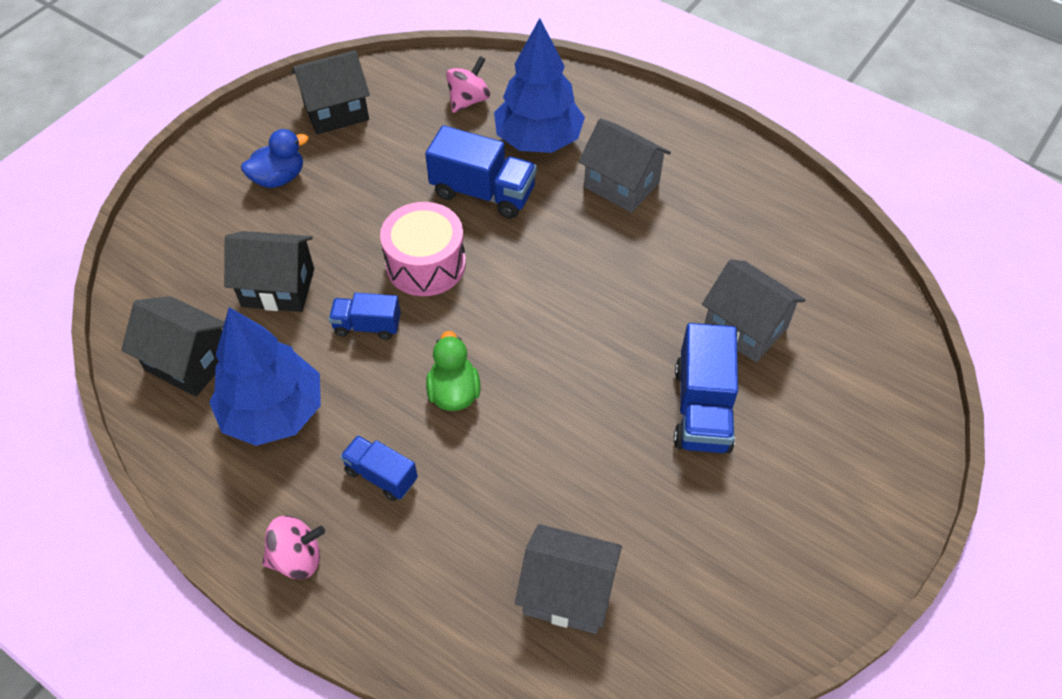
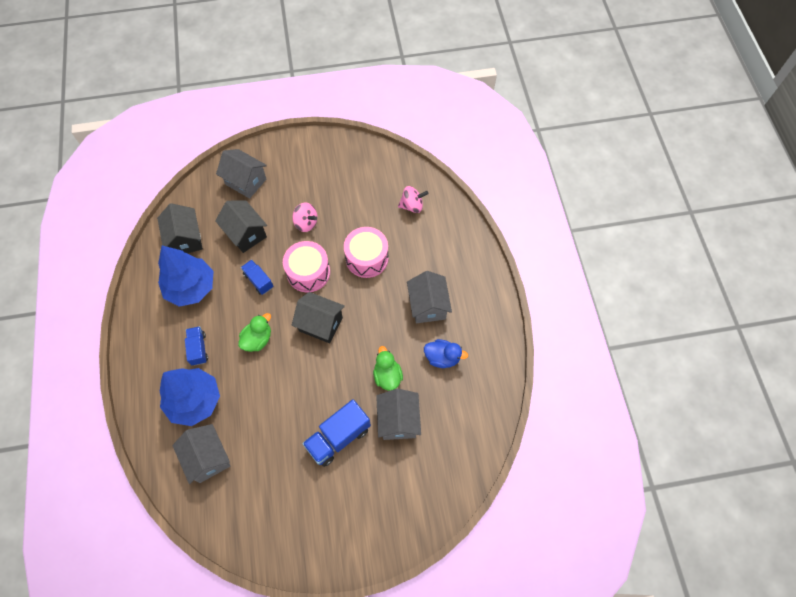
camera: 45 degrees right, 10 degrees up
(200, 229) = (246, 182): none -> grey house
(279, 178) = (297, 181): blue duck -> blue duck (442, 357)
(297, 558) = (141, 353): pink spinning top -> pink spinning top (306, 223)
(336, 112) = (352, 166): black house -> black house (320, 324)
(483, 192) = (367, 258): blue truck -> pink drum
(538, 140) = (418, 252): blue tree -> blue tree (194, 401)
(671, 293) = (387, 376): none -> green duck

